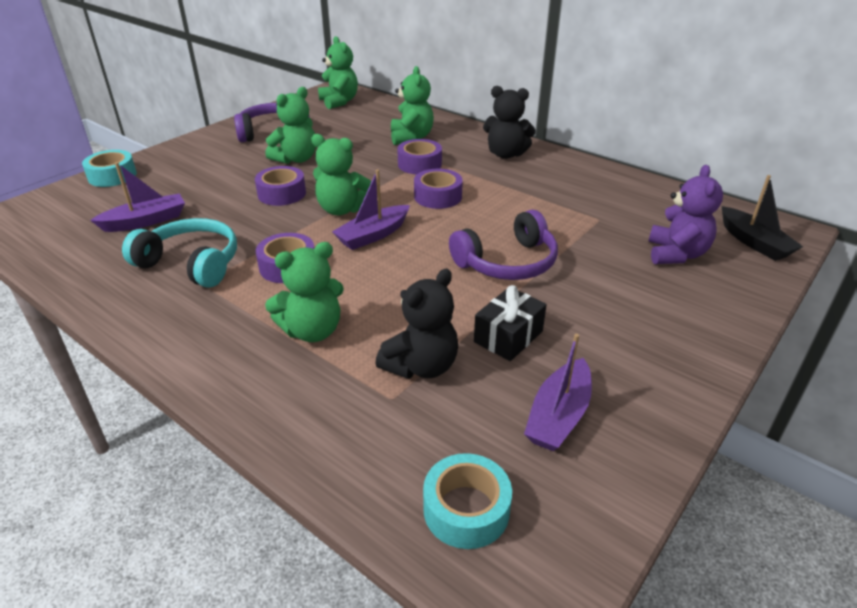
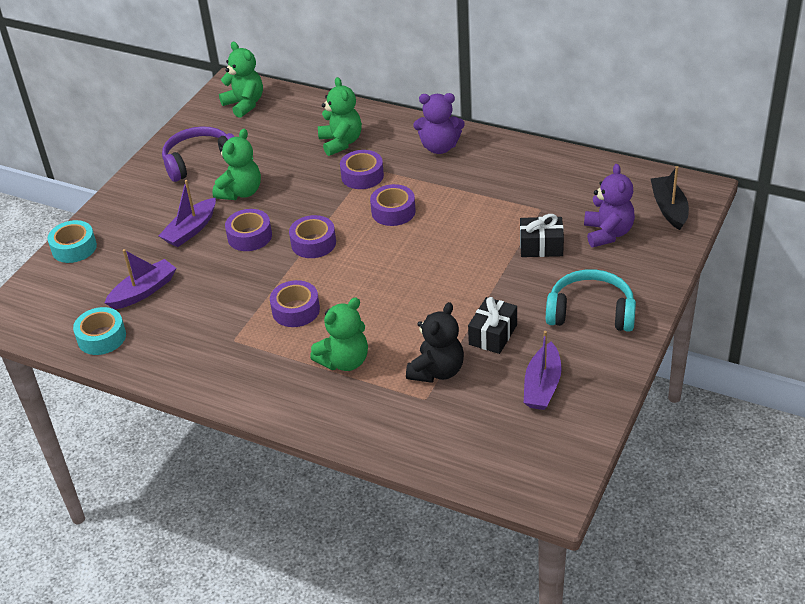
camera: 10 degrees left, 5 degrees up
(191, 263) = (213, 324): turquoise headphones -> turquoise headphones (591, 312)
(342, 209) = (313, 243): green teddy bear -> purple tape
(373, 235) = (353, 265): purple boat -> purple boat (191, 230)
(466, 509) = (498, 456): turquoise tape -> turquoise tape (102, 337)
(506, 154) = (439, 147): black teddy bear -> purple teddy bear
(507, 262) = (474, 269): purple headphones -> none
(592, 254) = (541, 246): none -> black gift
(754, 242) = (669, 208): black boat -> black boat turned 150 degrees counterclockwise

